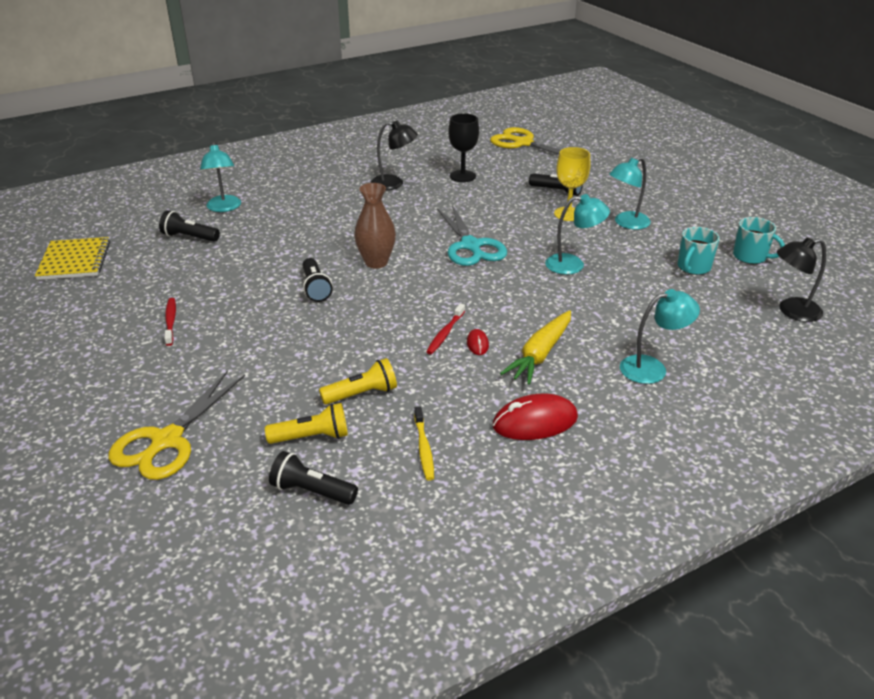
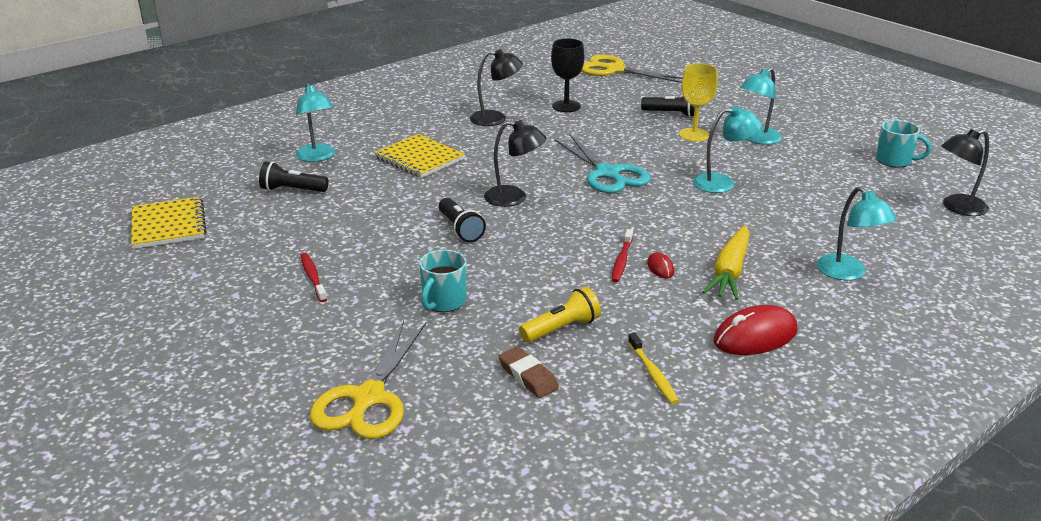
camera: 10 degrees left, 5 degrees down
(310, 216) = (419, 158): none -> yellow notebook
(312, 437) = (528, 376): yellow flashlight -> brown eraser
(312, 491) = (554, 430): black flashlight -> none
(376, 262) = (514, 198): brown vase -> black lamp
(652, 368) = (848, 273): turquoise lamp -> turquoise lamp turned 90 degrees clockwise
(693, 267) = (843, 175): turquoise mug -> turquoise mug (443, 302)

